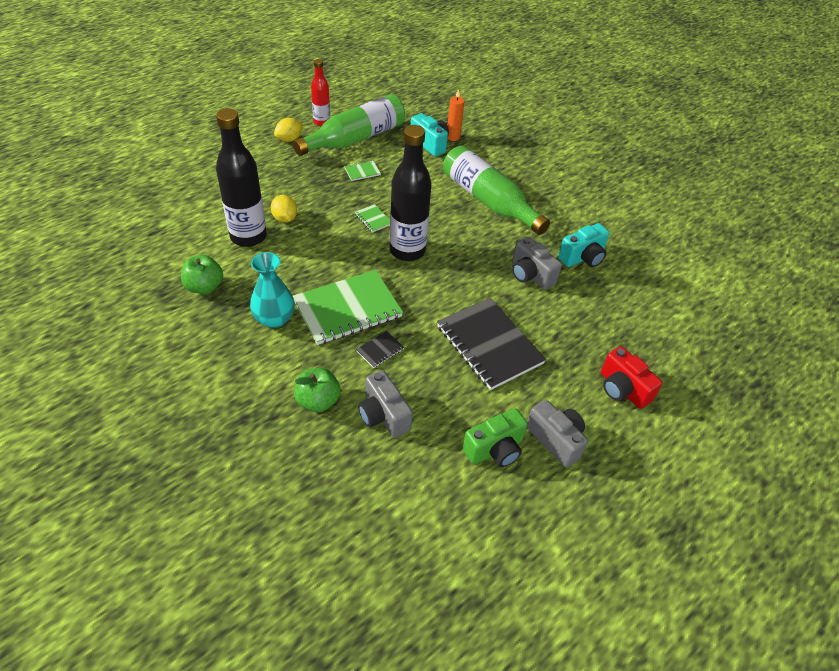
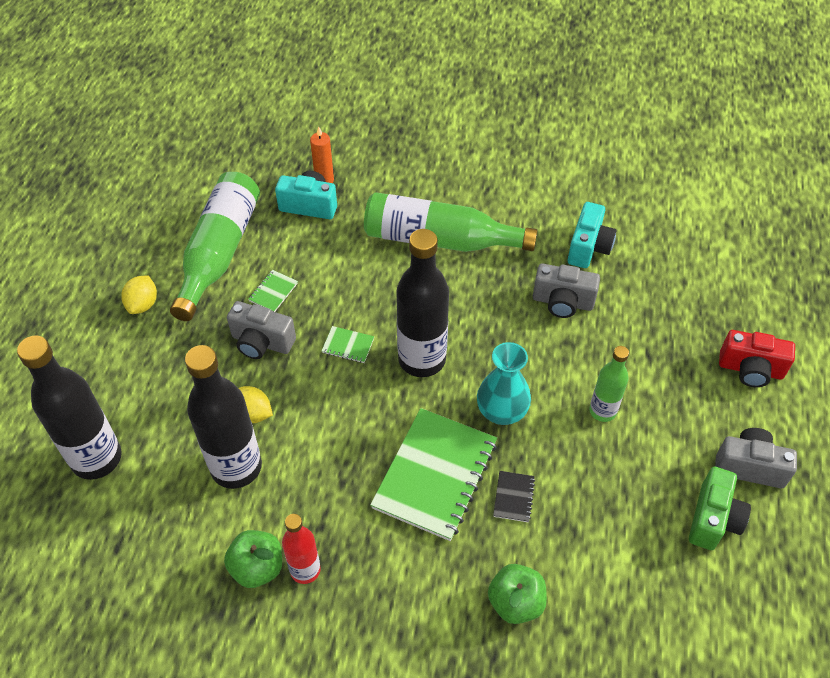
camera: 35 degrees left, 5 degrees up
(188, 190) = (96, 458): none -> black bottle
(274, 319) = (374, 546): turquoise vase -> turquoise vase (501, 411)
(321, 122) = (156, 255): red bottle -> red bottle (305, 570)
(383, 415) = (589, 566): grey camera -> grey camera (261, 342)
(489, 345) = (602, 411): black notebook -> green bottle

